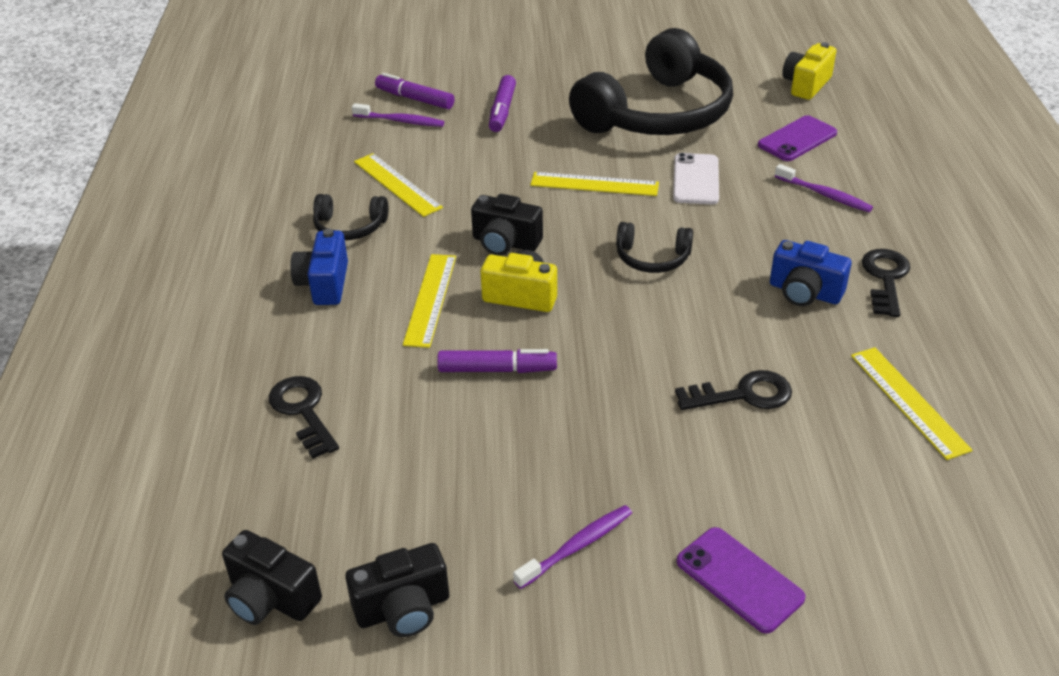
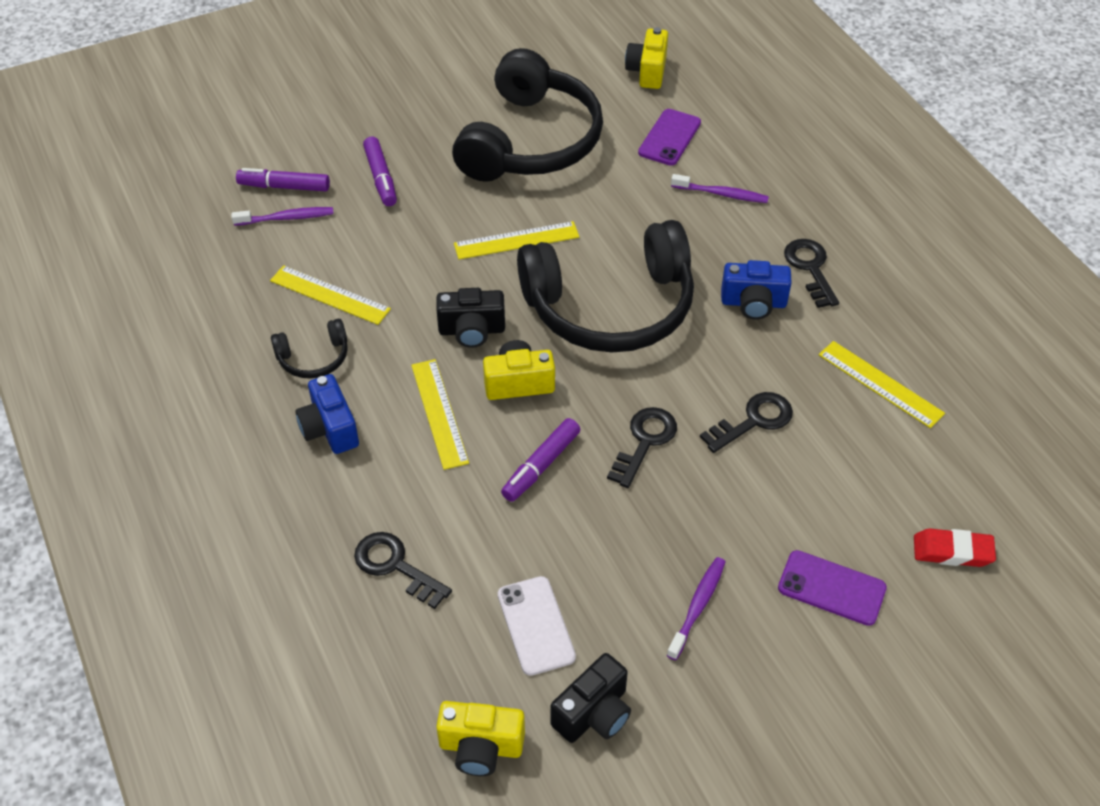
camera: 25 degrees left, 10 degrees up
(271, 598) = (481, 747): black camera -> yellow camera
(497, 370) = (541, 465): purple marker -> purple marker turned 150 degrees clockwise
(615, 380) = (644, 442): none -> black key
(652, 258) = (610, 307): black headphones -> black headphones, size x2.37
(696, 179) = (604, 209): white phone -> white phone (536, 625)
(908, 591) = (952, 551): none -> red eraser

